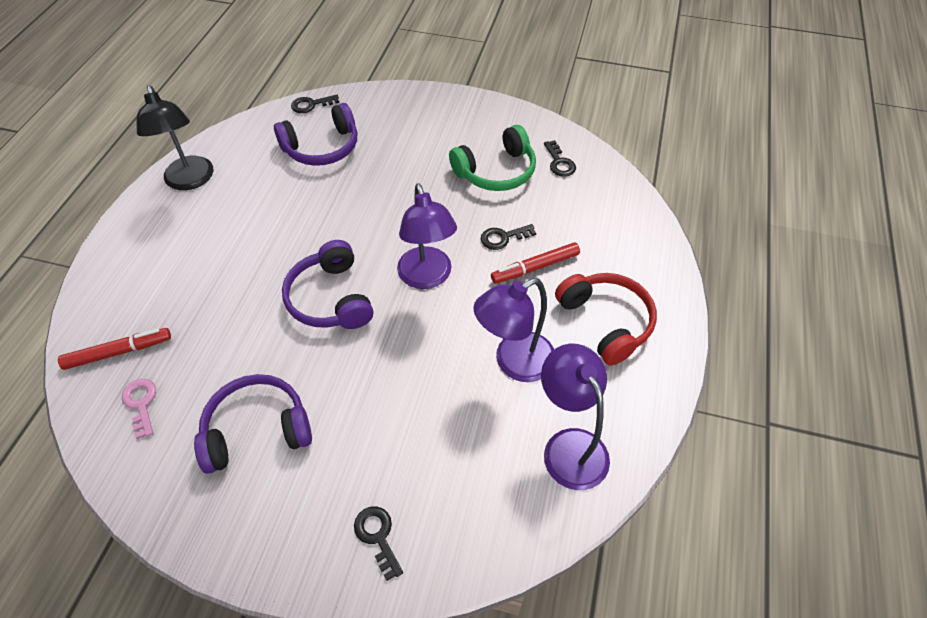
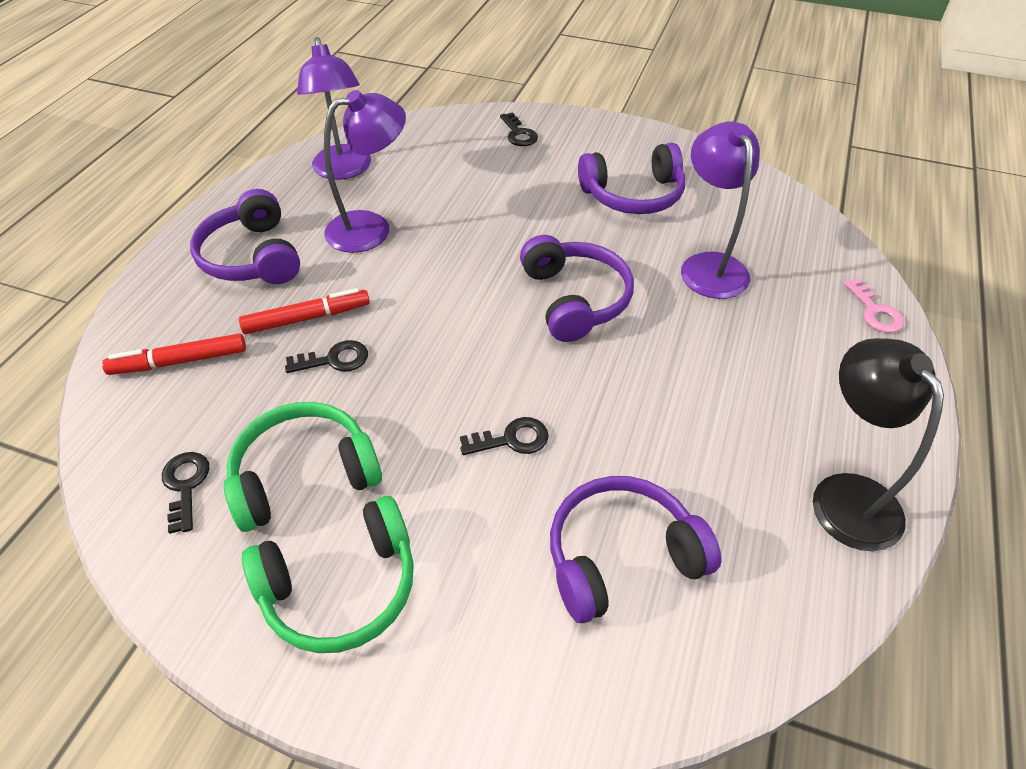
camera: 175 degrees left, 5 degrees down
(118, 352) = (809, 261): red marker -> red marker (180, 361)
(141, 403) = (757, 219): pink key -> pink key (875, 311)
(311, 105) = (666, 694): black key -> black key (512, 439)
(427, 277) = (451, 315): purple lamp -> purple lamp (709, 265)
(460, 128) = (341, 587): none -> green headphones
(606, 322) = (252, 256): red headphones -> purple headphones

